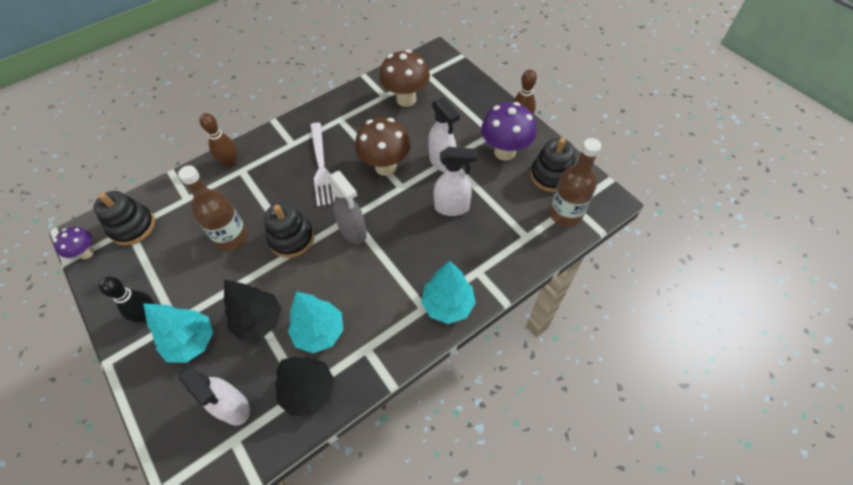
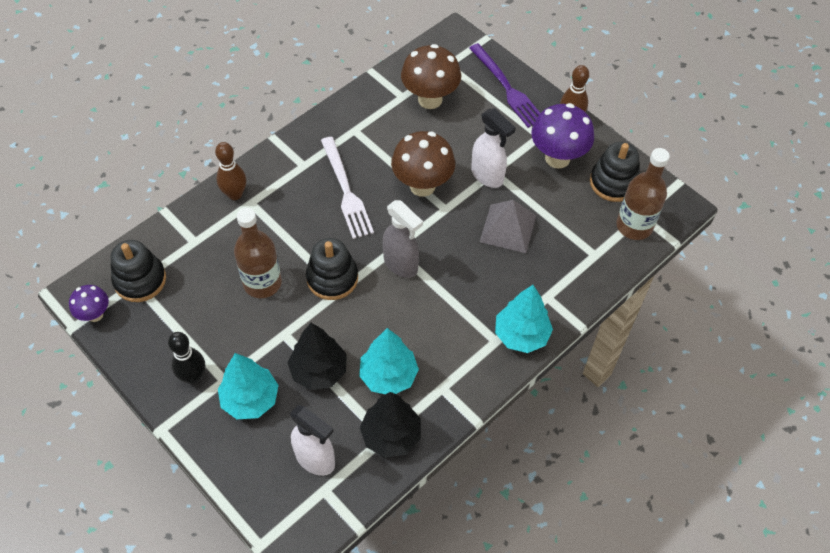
camera: 10 degrees left, 0 degrees up
(452, 207) = (508, 228): white spray bottle -> grey pyramid
(471, 94) = (507, 88): none -> purple fork

